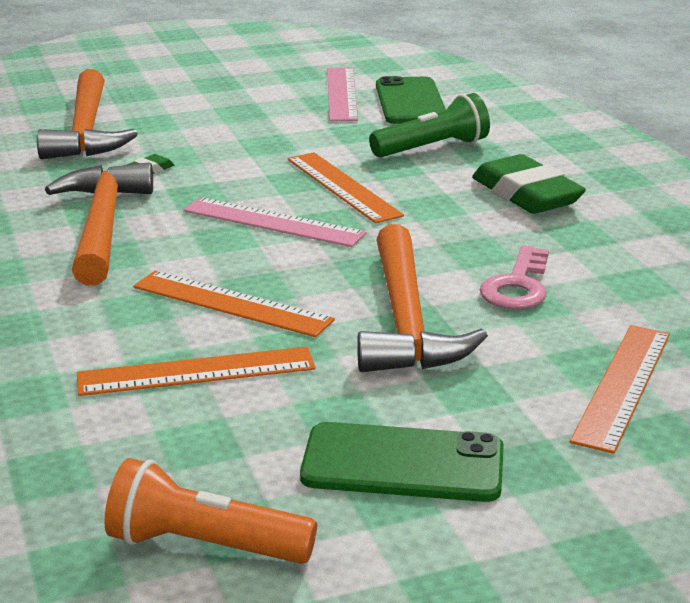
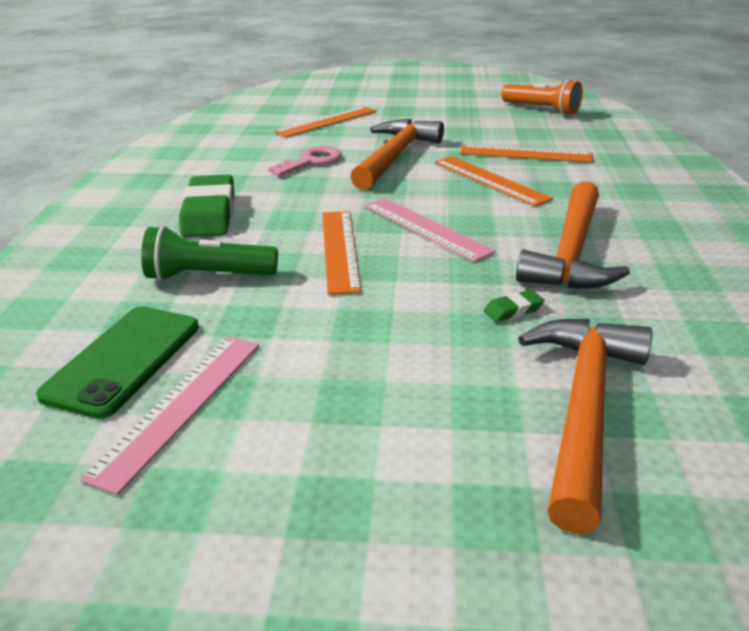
camera: 155 degrees left, 5 degrees up
(403, 464) = (449, 116): green phone -> none

